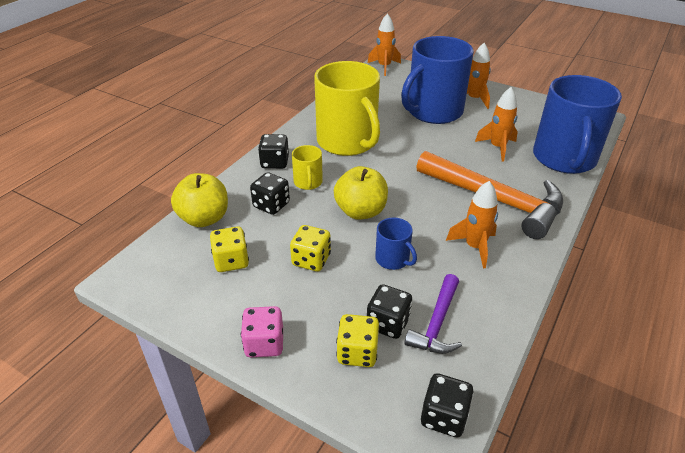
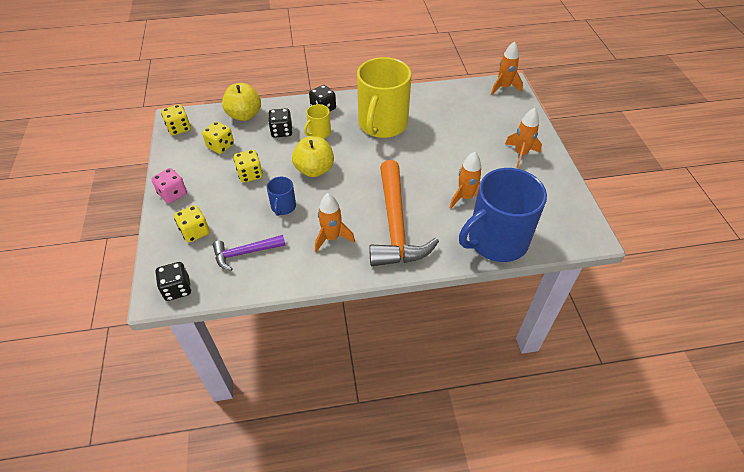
camera: 50 degrees right, 10 degrees up
(147, 282) = (179, 128): none -> yellow dice
(388, 323) = (227, 232): black dice -> none
(433, 111) = (473, 142): blue mug -> none

